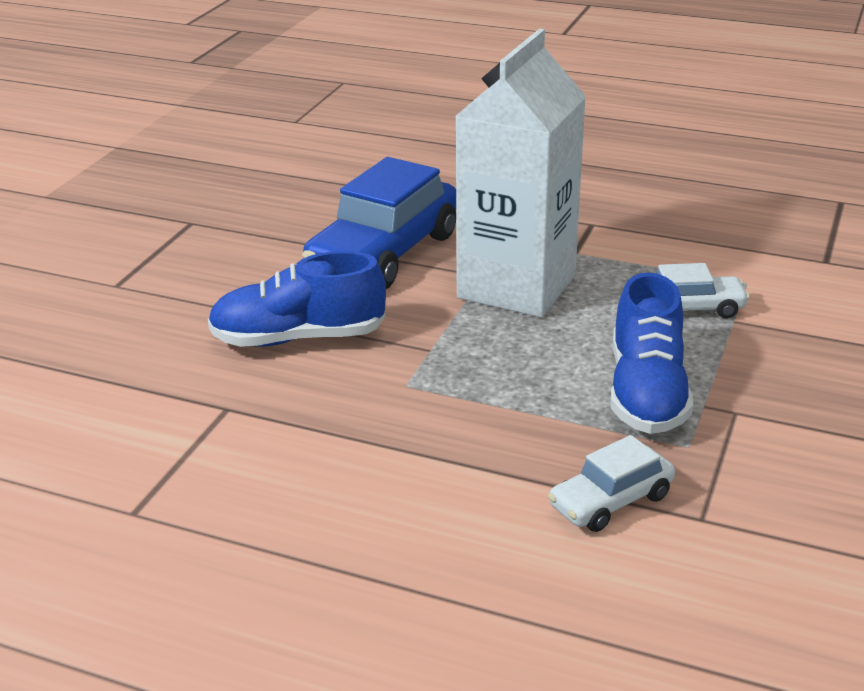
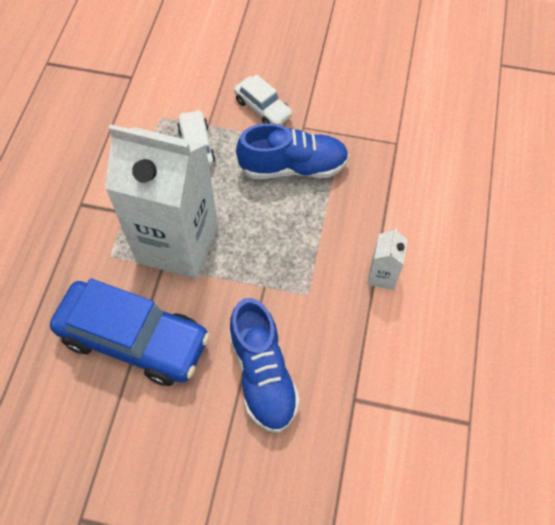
camera: 100 degrees left, 30 degrees up
(417, 460) = (382, 275): none -> white carton
(611, 501) = (394, 180): white car -> white car (263, 108)

